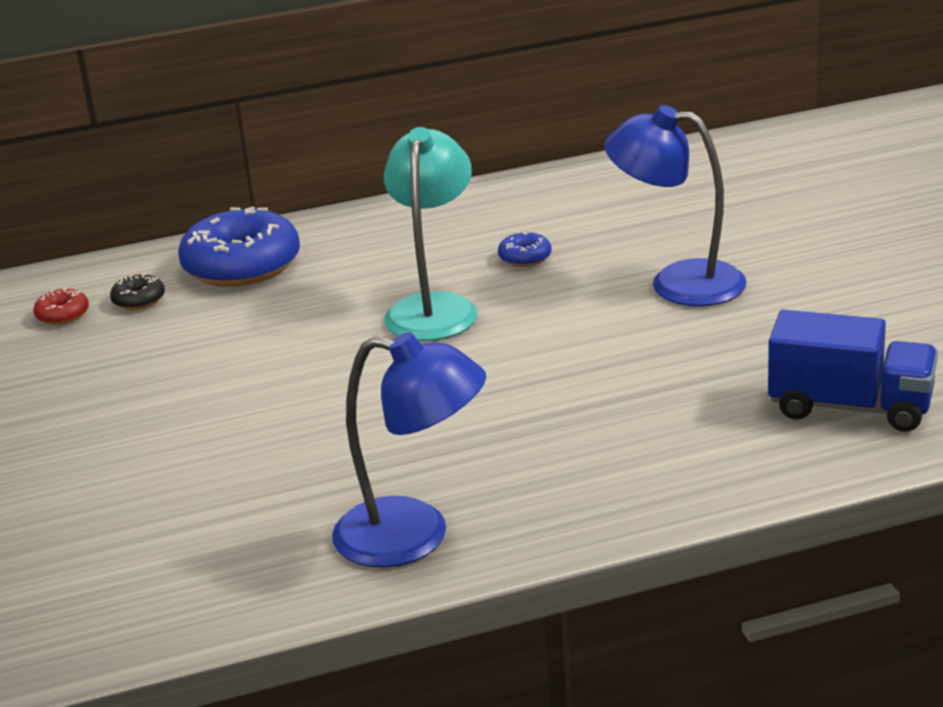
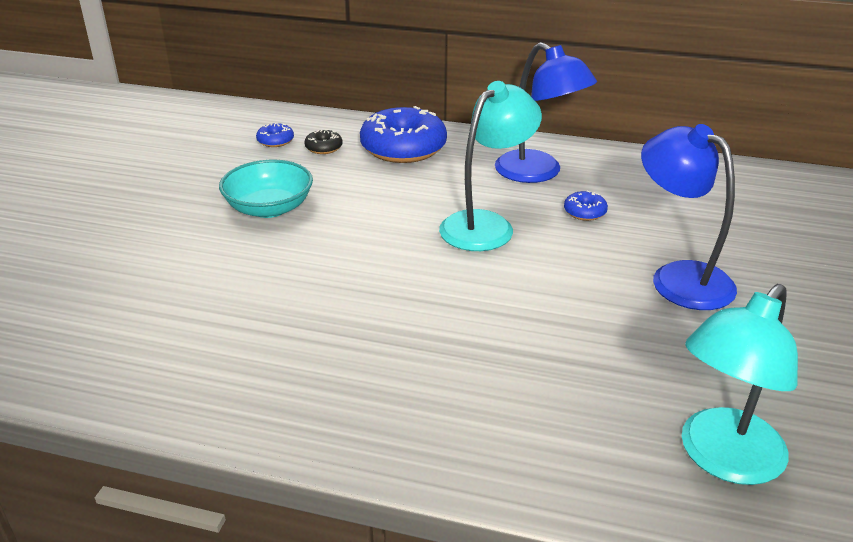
camera: 30 degrees right, 5 degrees up
(63, 315) = (275, 141): red donut -> blue donut
(158, 385) = (269, 208): none -> turquoise bowl
(414, 536) = (284, 399): blue lamp -> blue lamp (538, 173)
(850, 407) = (722, 459): blue truck -> turquoise lamp

